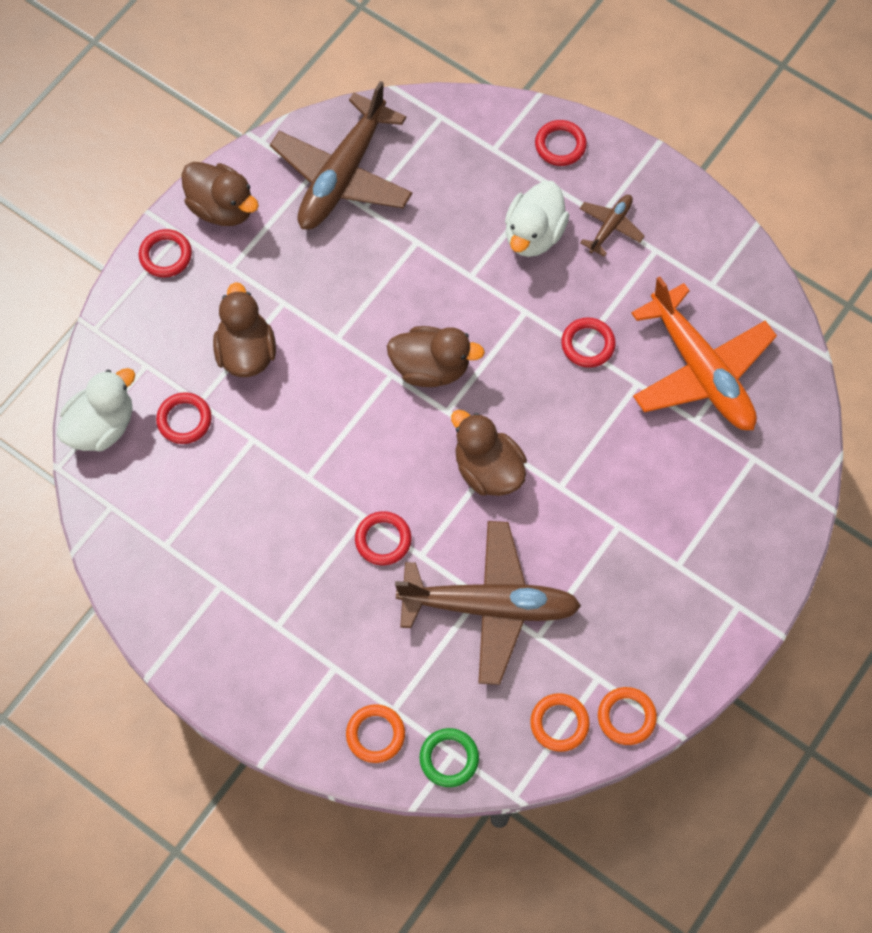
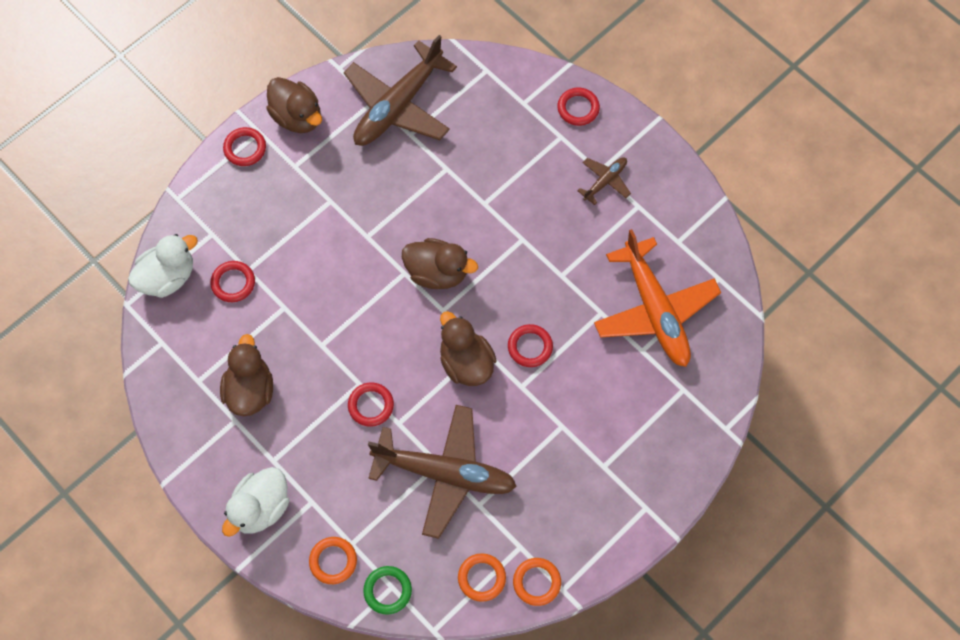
camera: 10 degrees right, 0 degrees up
(246, 352) = (293, 236): brown duck -> brown duck (250, 390)
(533, 234) = (541, 178): white duck -> white duck (260, 508)
(588, 344) = (567, 274): red ring -> red ring (530, 347)

